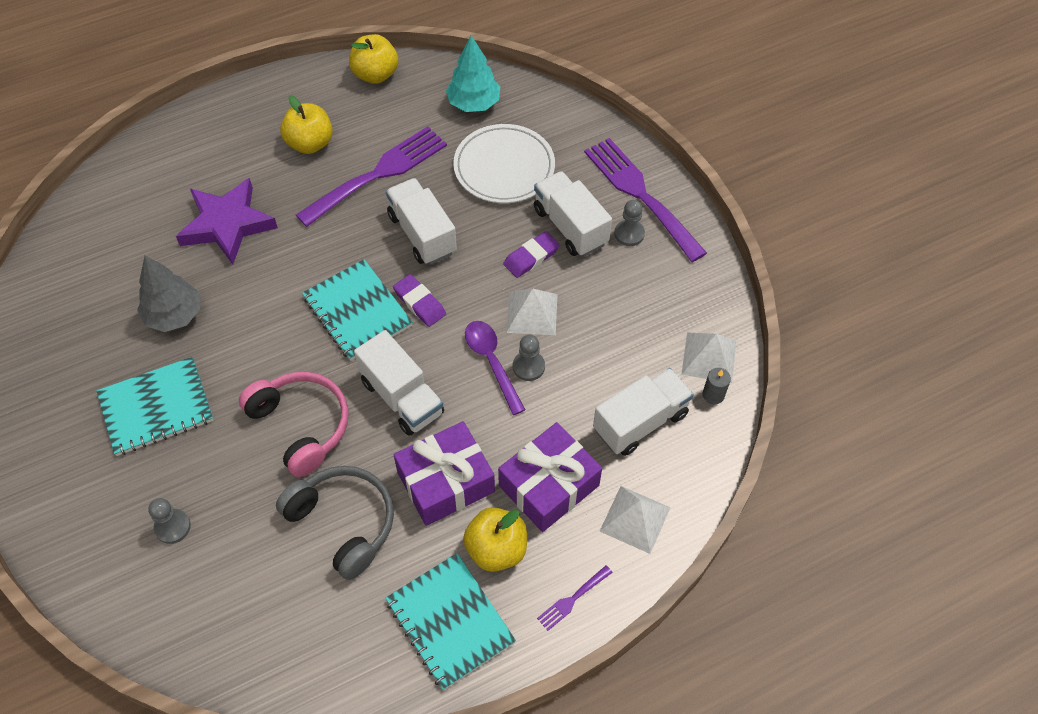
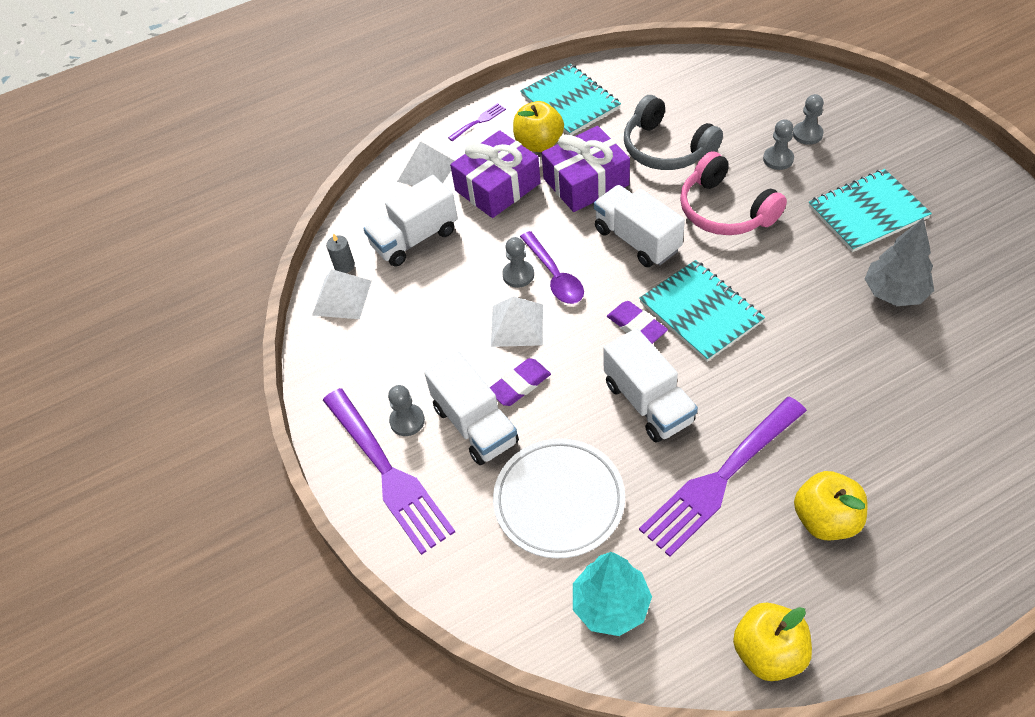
camera: 175 degrees left, 5 degrees down
(220, 492) = (778, 159): none -> grey pawn
(227, 224) = (885, 396): purple star -> none

